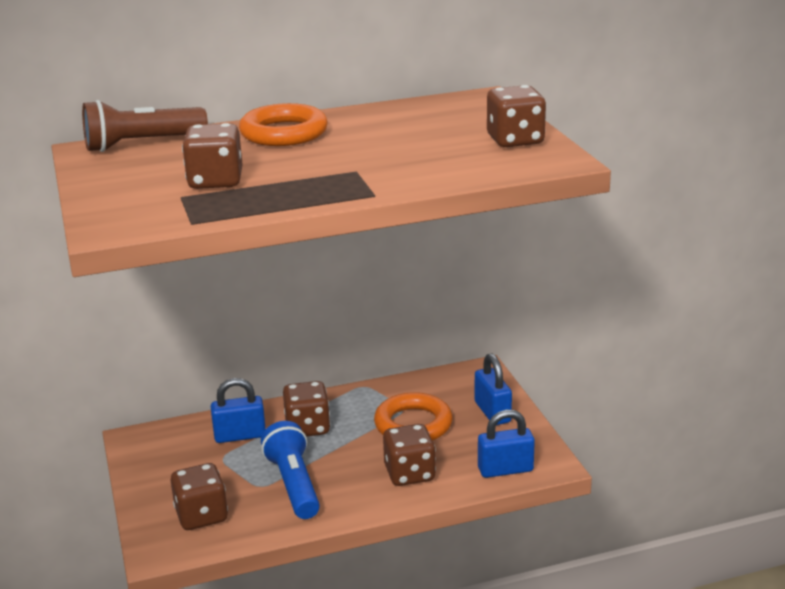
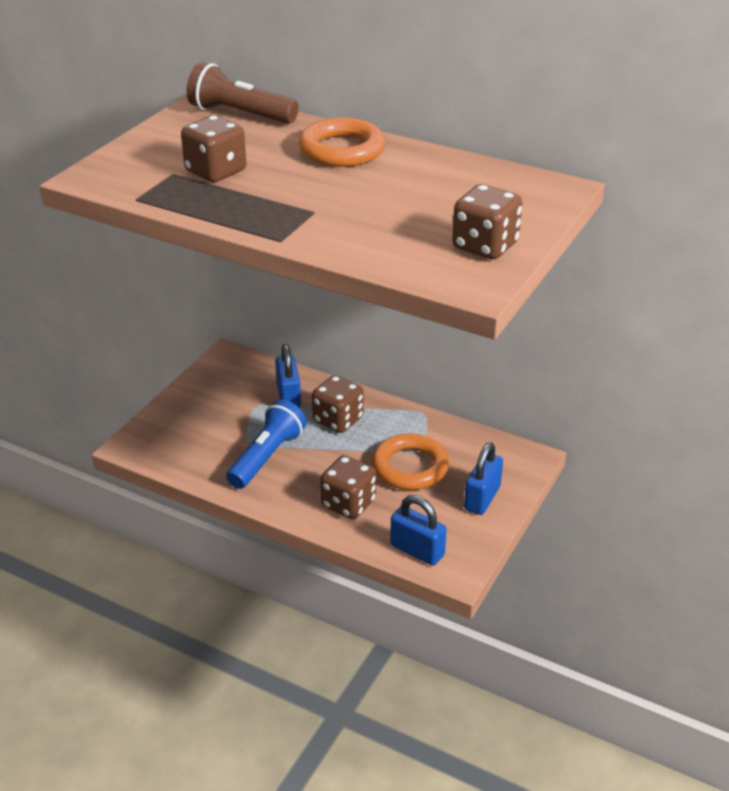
camera: 45 degrees right, 10 degrees up
(201, 515) = (186, 439): brown dice -> none
(240, 435) = (288, 397): blue padlock -> blue padlock turned 45 degrees clockwise

